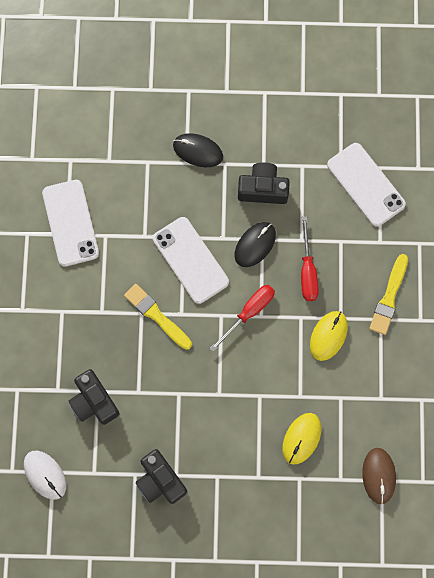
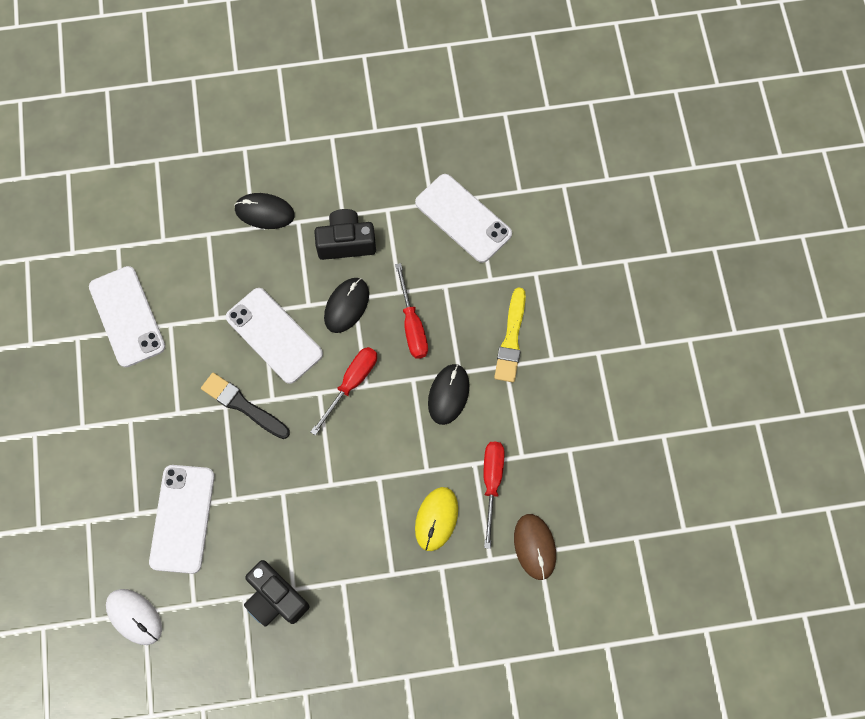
camera: 10 degrees left, 5 degrees down
(94, 401) = (182, 518): black camera -> white phone
(156, 315) = (243, 405): yellow brush -> black brush
(328, 336) = (448, 394): yellow mouse -> black mouse
(352, 416) = (492, 483): none -> red screwdriver

